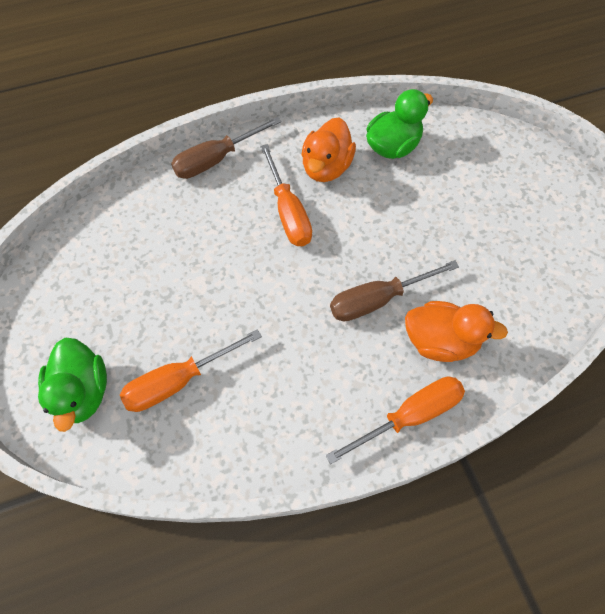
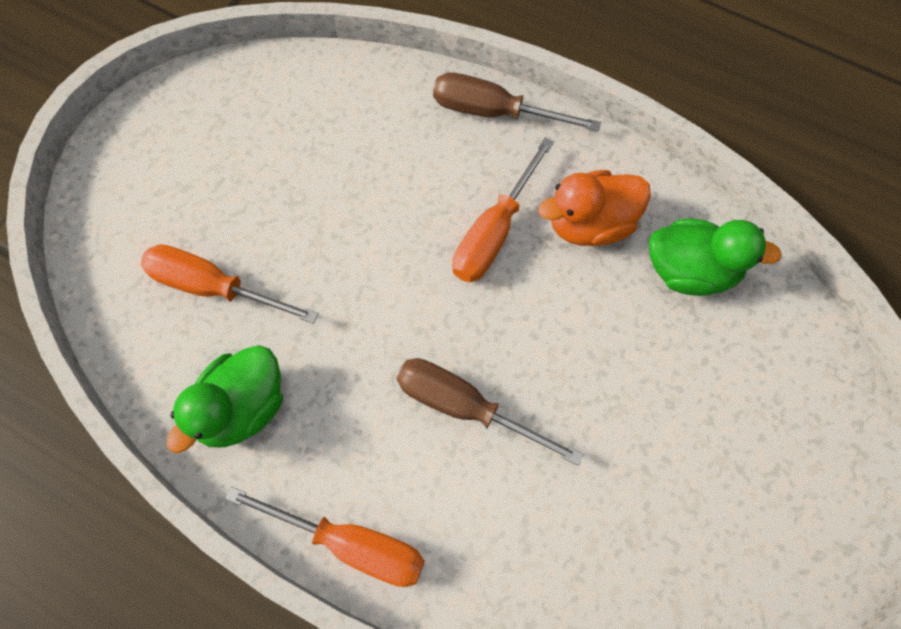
camera: 50 degrees right, 5 degrees up
(83, 392) = (139, 216): green duck -> green duck (242, 408)
(440, 341) = (470, 513): orange duck -> none

